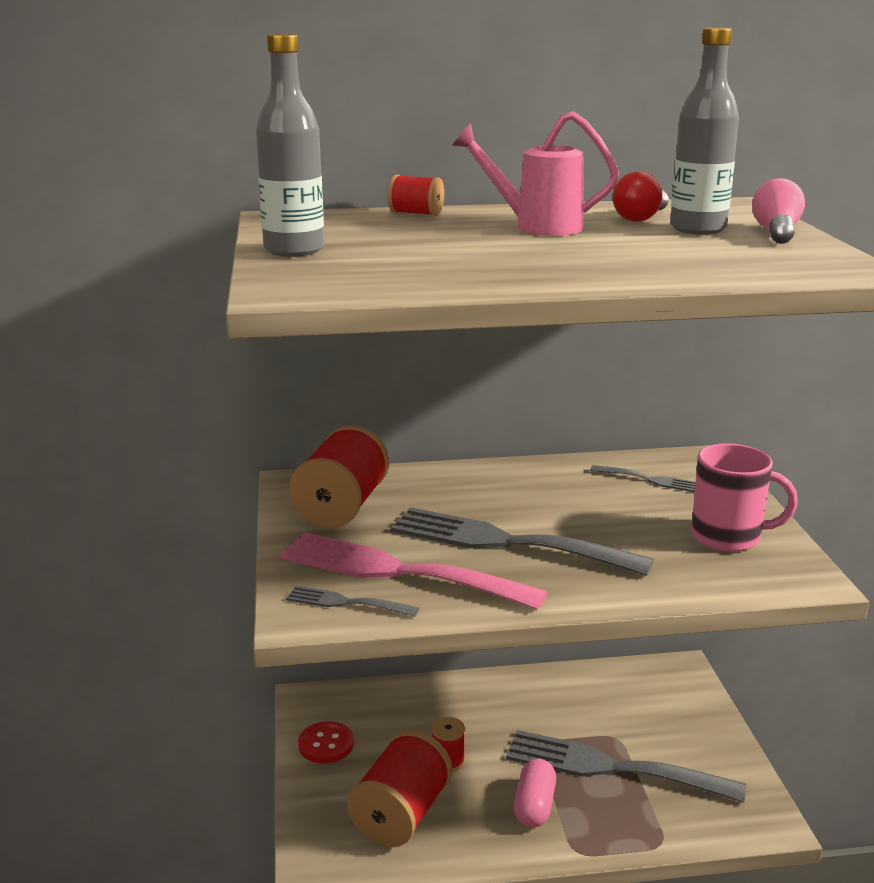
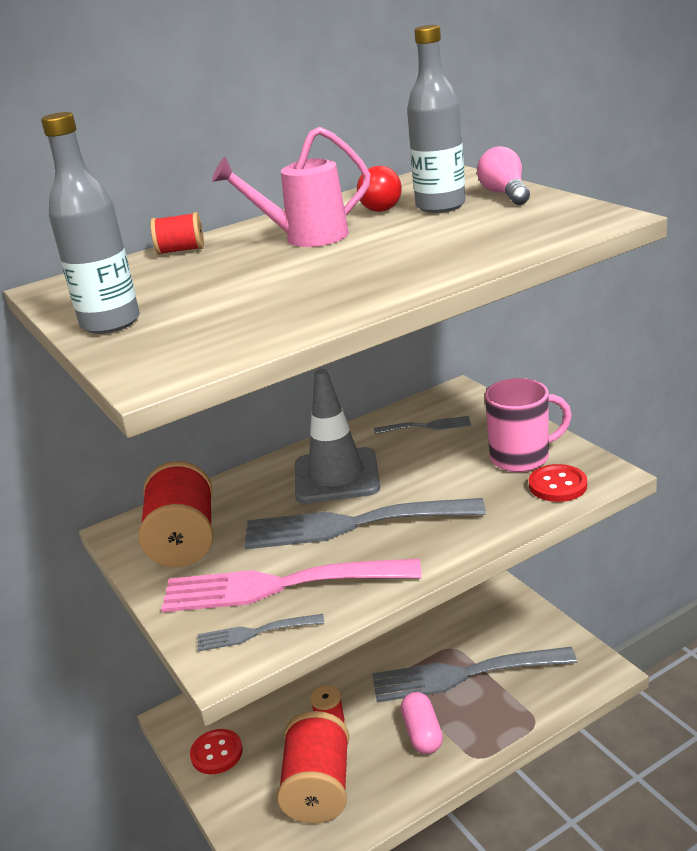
camera: 20 degrees left, 5 degrees up
(524, 497) = (336, 476): none -> grey traffic cone
(748, 574) = (557, 485): none -> red button

